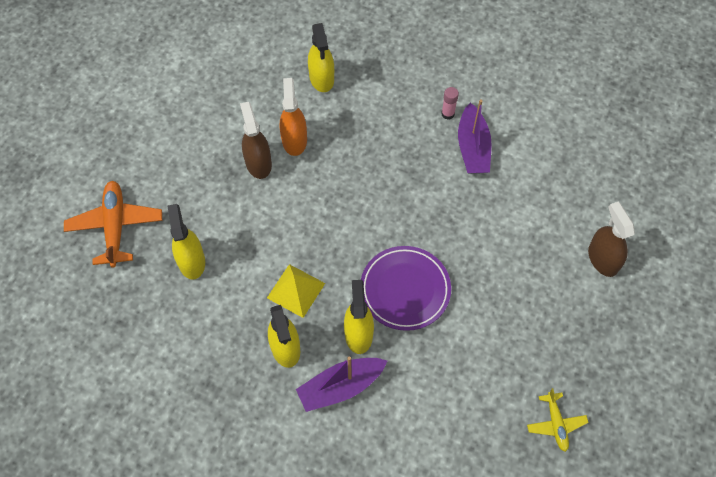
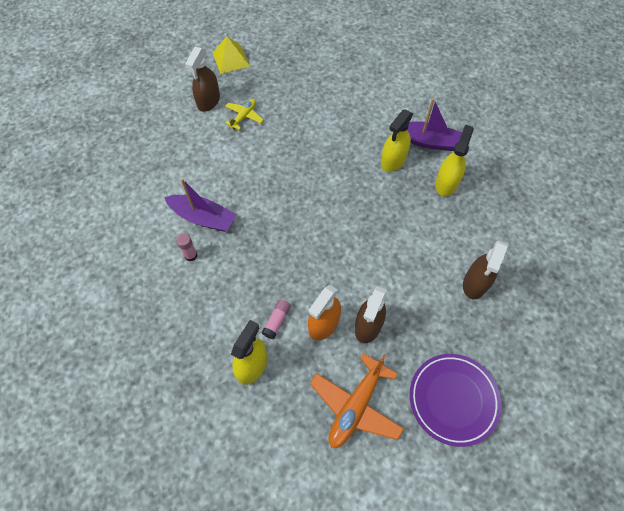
camera: 140 degrees left, 0 degrees up
(115, 227) = (522, 356): orange plane -> orange plane (356, 405)
(191, 261) = (475, 283): yellow spray bottle -> brown spray bottle
(296, 290) = (413, 212): yellow pyramid -> yellow pyramid (231, 59)
(332, 117) = (277, 321): none -> pink glue stick
(405, 290) = (341, 164): purple plate -> purple plate (453, 399)
(473, 148) = (203, 218): purple boat -> purple boat turned 75 degrees clockwise
(556, 424) = (325, 54): yellow plane -> yellow plane (244, 116)

